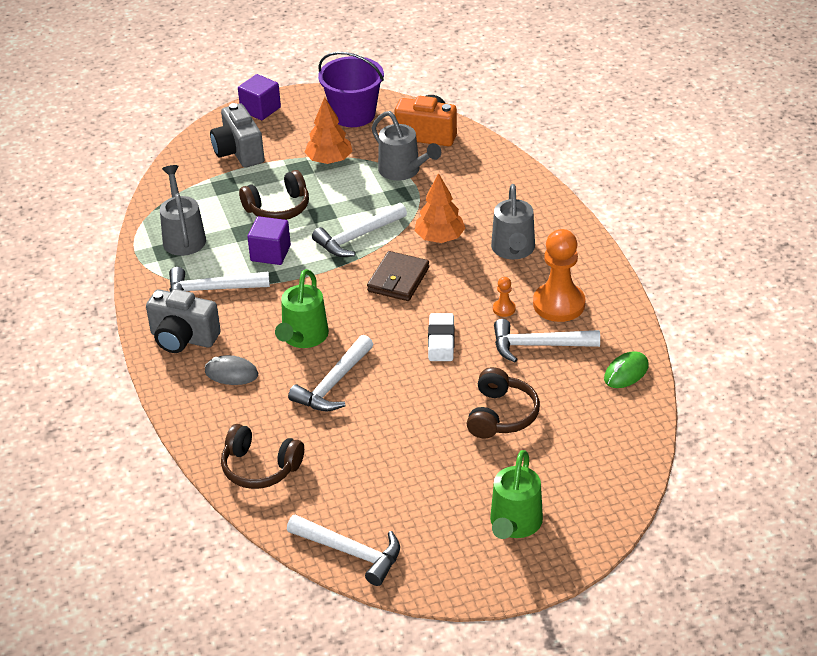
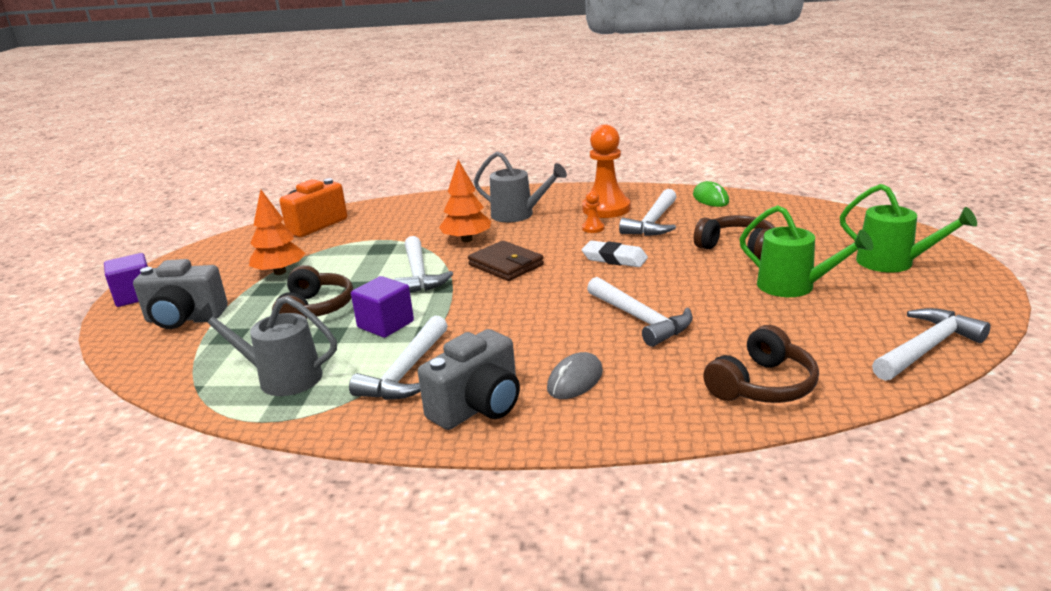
camera: 65 degrees left, 15 degrees down
(303, 338) = (549, 326): green watering can -> green watering can (794, 287)
(353, 114) = (230, 251): purple bucket -> none
(403, 171) = (350, 241): grey watering can -> none

